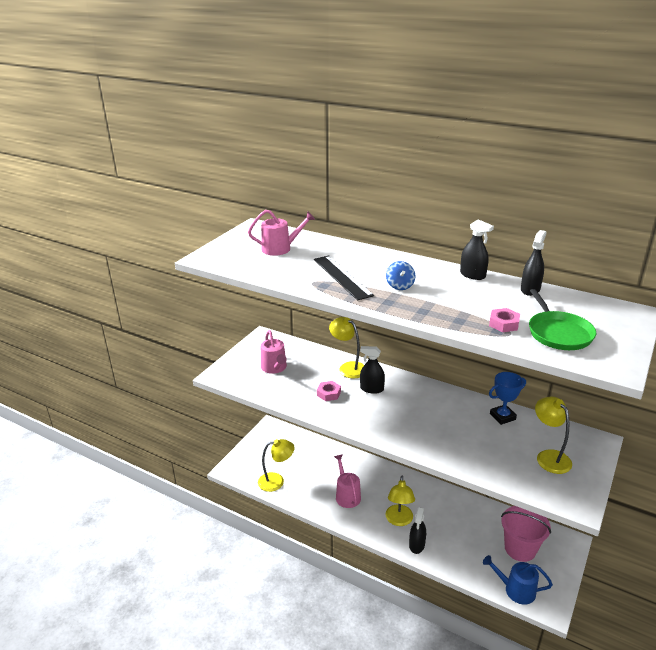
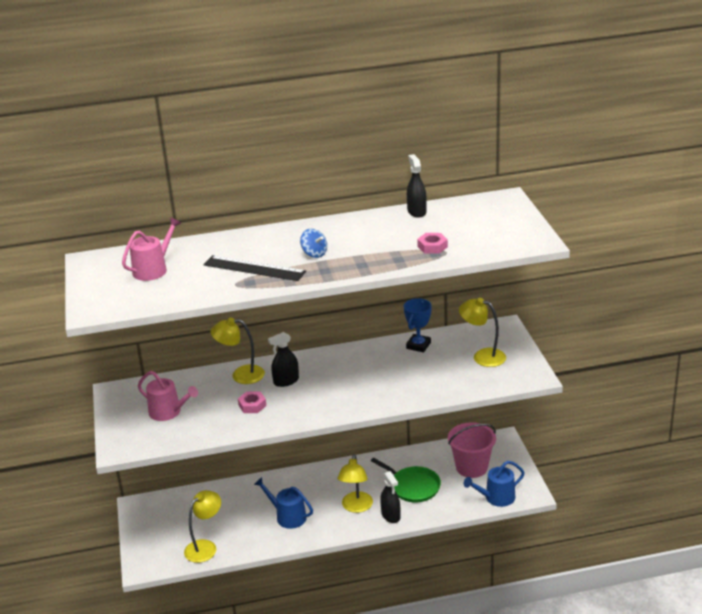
camera: 40 degrees left, 0 degrees up
(347, 495) = (288, 516): pink watering can -> blue watering can
(399, 520) = (356, 507): yellow lamp -> yellow lamp turned 45 degrees clockwise
(472, 275) = (358, 219): black spray bottle -> none
(558, 333) = (476, 236): green pan -> green pan (413, 486)

